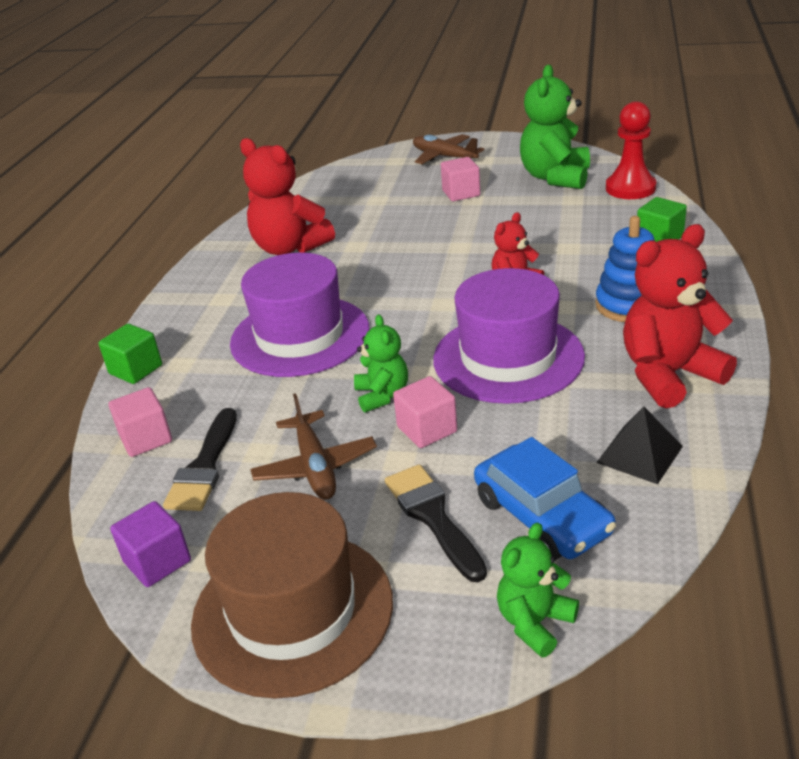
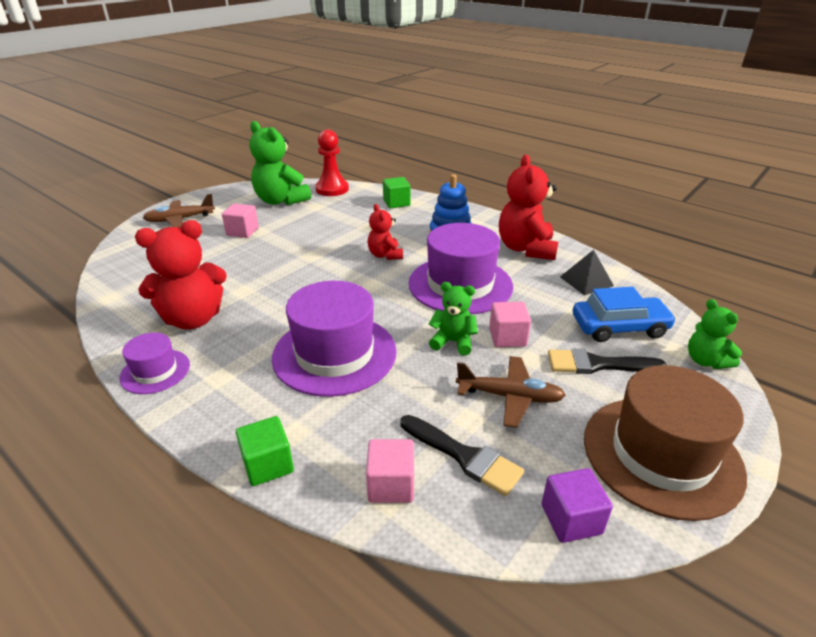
camera: 65 degrees left, 0 degrees up
(208, 269) = (155, 371): none -> purple hat

